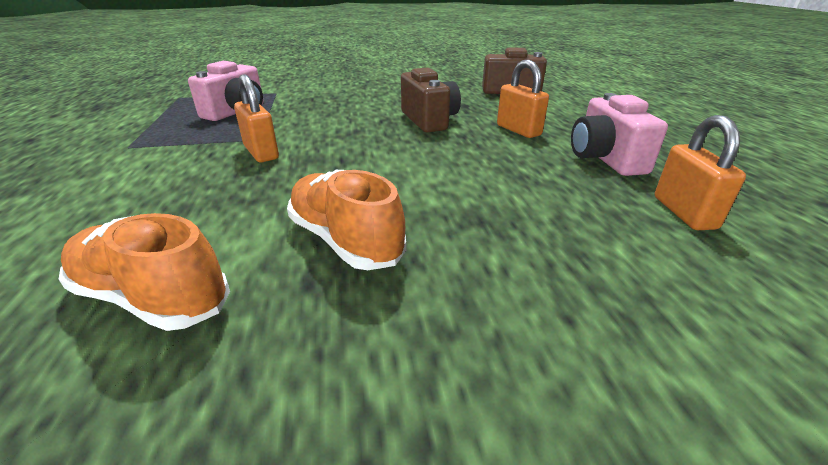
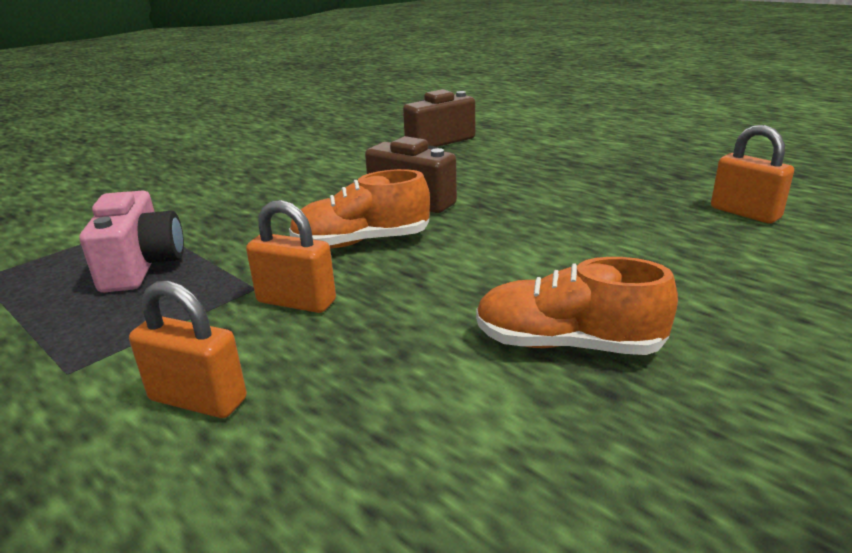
camera: 35 degrees left, 5 degrees down
(153, 297) = (505, 484): orange shoe -> orange shoe (362, 242)
(518, 130) = (520, 182): orange padlock -> orange padlock (198, 399)
(605, 159) = (630, 187): pink camera -> none

